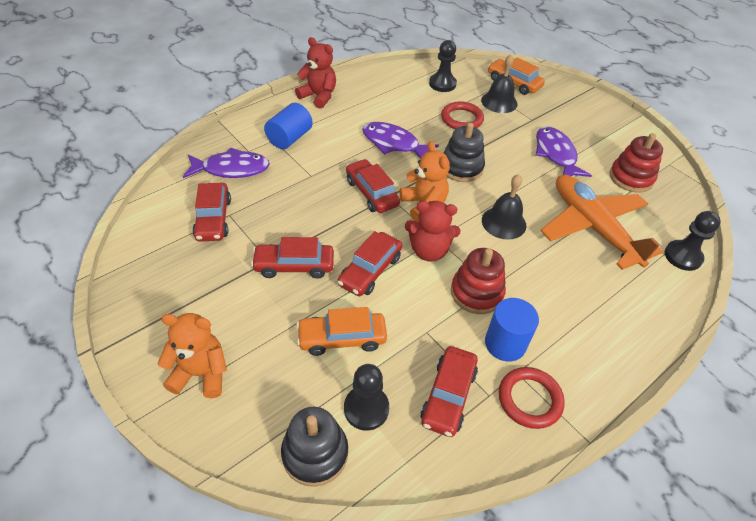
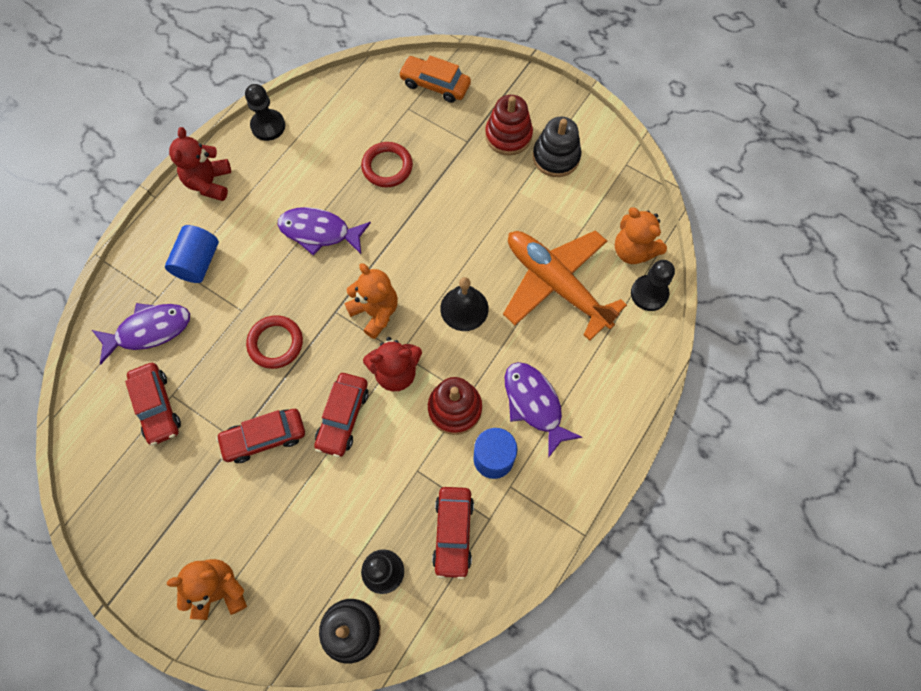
camera: 15 degrees left, 20 degrees up
(318, 96) = (209, 183): red teddy bear -> red teddy bear turned 105 degrees counterclockwise
(342, 338) = (339, 506): orange car -> none
(372, 193) = (315, 313): red car -> none
(442, 84) = (351, 114): black pawn -> black pawn (268, 126)
(461, 168) = (403, 244): black stacking toy -> black stacking toy (556, 157)
(499, 102) = (424, 124): black bell -> none
(529, 399) = (526, 511): red ring -> red ring (275, 343)
(556, 154) = (502, 189): purple fish -> purple fish (534, 404)
(631, 178) = (587, 199): red stacking toy -> red stacking toy (508, 136)
(670, 222) = (633, 250): none -> orange teddy bear

